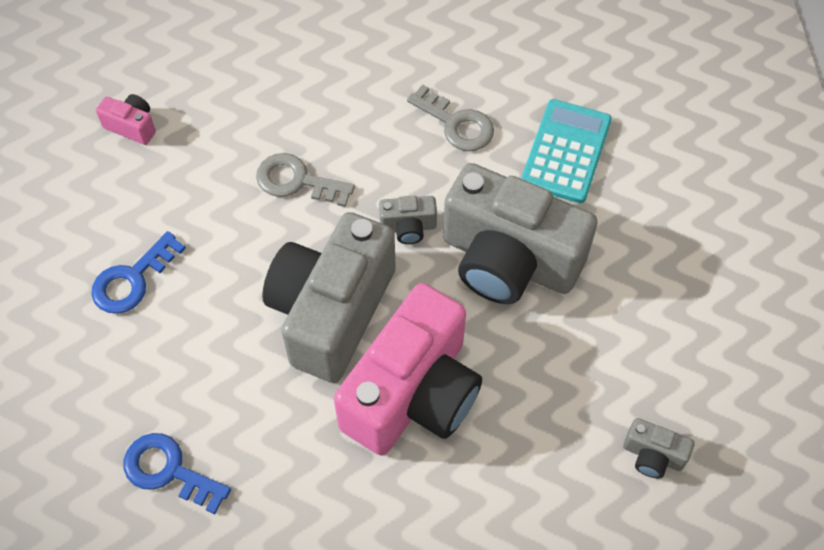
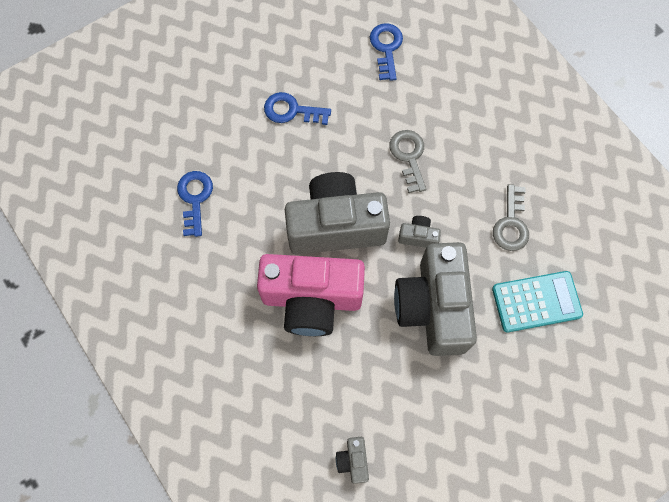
camera: 60 degrees right, 10 degrees up
(132, 126) = (386, 48): pink camera -> blue key
(408, 227) = (418, 236): grey camera -> grey camera turned 135 degrees clockwise

